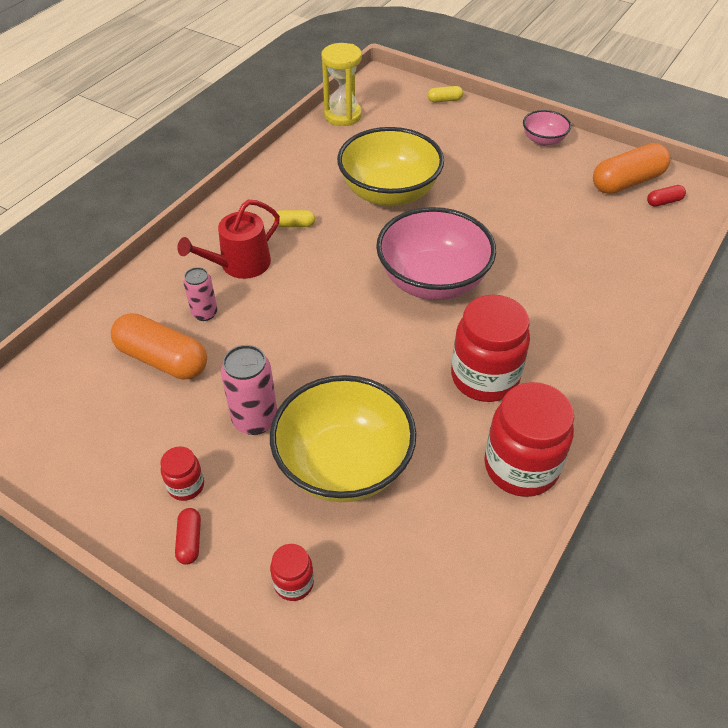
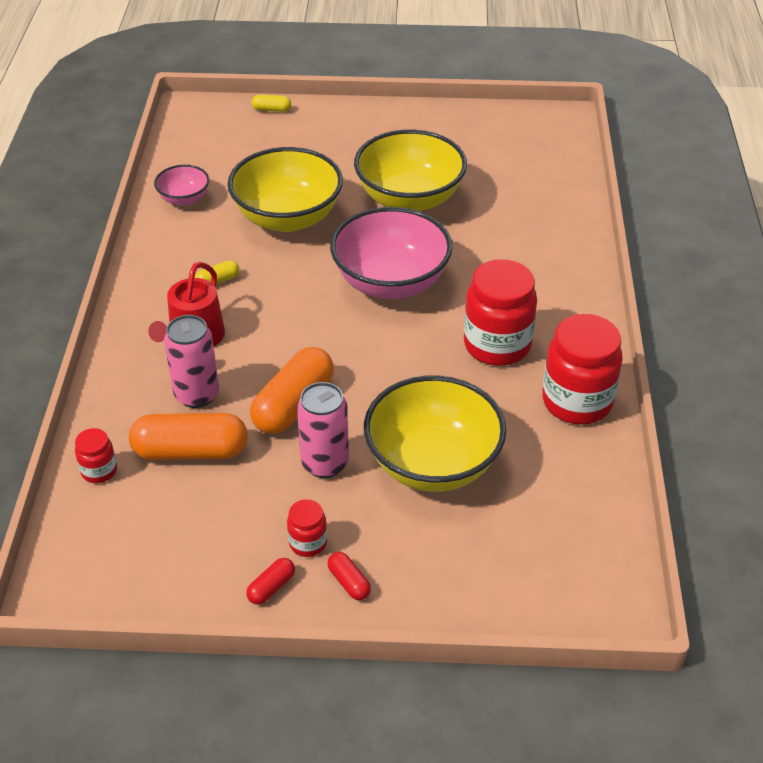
camera: 30 degrees left, 5 degrees down
(204, 313) = (197, 395): pink can -> pink can, size x1.57
(294, 583) = (464, 570): red jar -> red jar (99, 471)
(343, 115) = (179, 158): yellow hourglass -> none
(444, 100) = (271, 109): yellow capsule -> yellow capsule turned 45 degrees clockwise
(504, 213) = (409, 199): none -> yellow bowl
(543, 140) = (395, 118): pink bowl -> pink bowl (184, 199)
(627, 182) = (497, 133): orange capsule -> orange capsule (293, 404)
(664, 202) = (540, 140): red capsule -> red capsule (271, 587)

